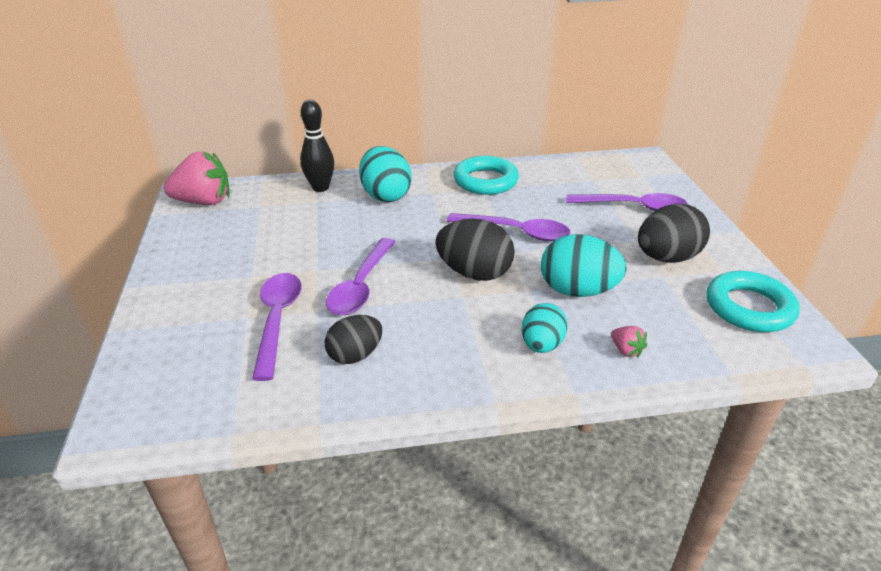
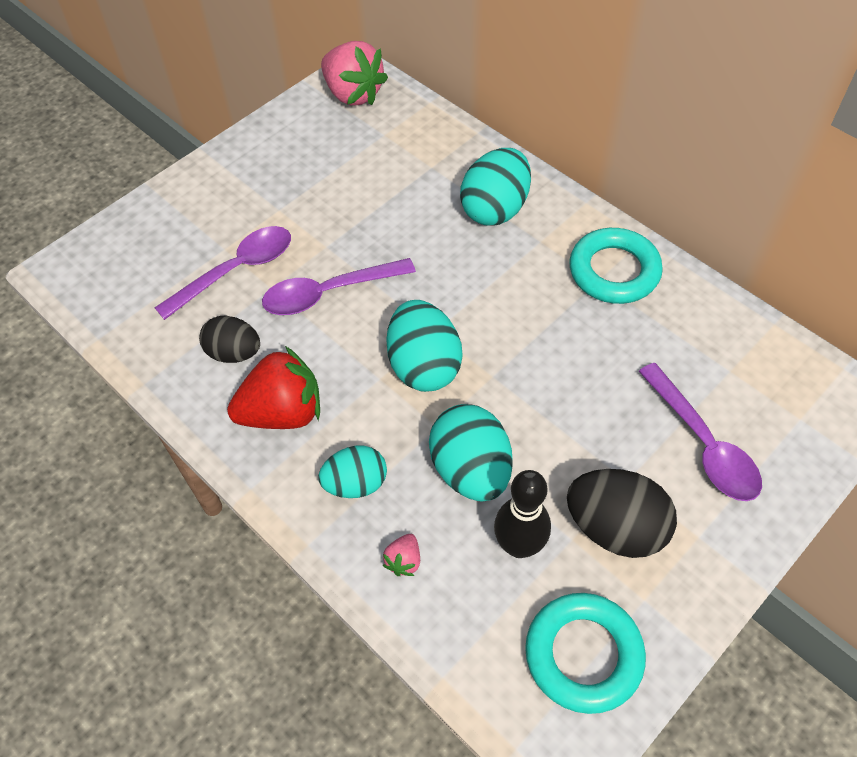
camera: 55 degrees right, 20 degrees up
(320, 188) = (457, 152): black bowling pin -> black bowling pin (519, 545)
(441, 354) = (282, 413): none -> red strawberry
(474, 273) = (424, 366): black egg -> turquoise egg
(516, 232) = (532, 358): purple spoon -> none

